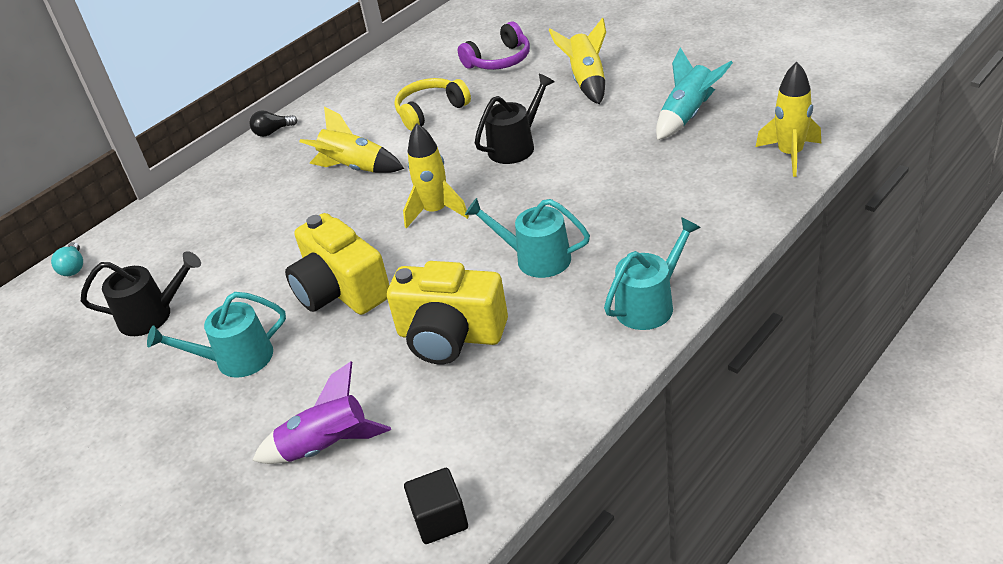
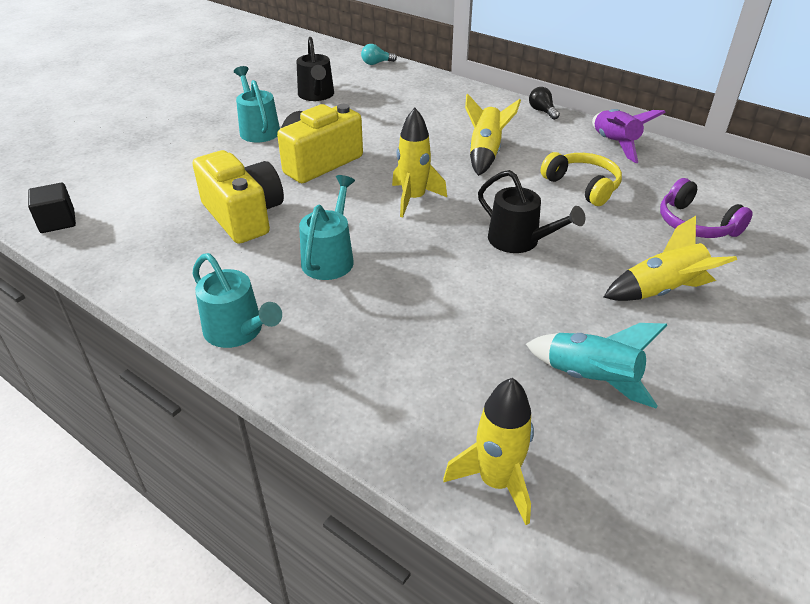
camera: 80 degrees right, 0 degrees up
(327, 446) = (154, 172): purple rocket -> purple rocket (614, 144)
(450, 336) = (243, 216): yellow camera -> yellow camera turned 135 degrees clockwise

